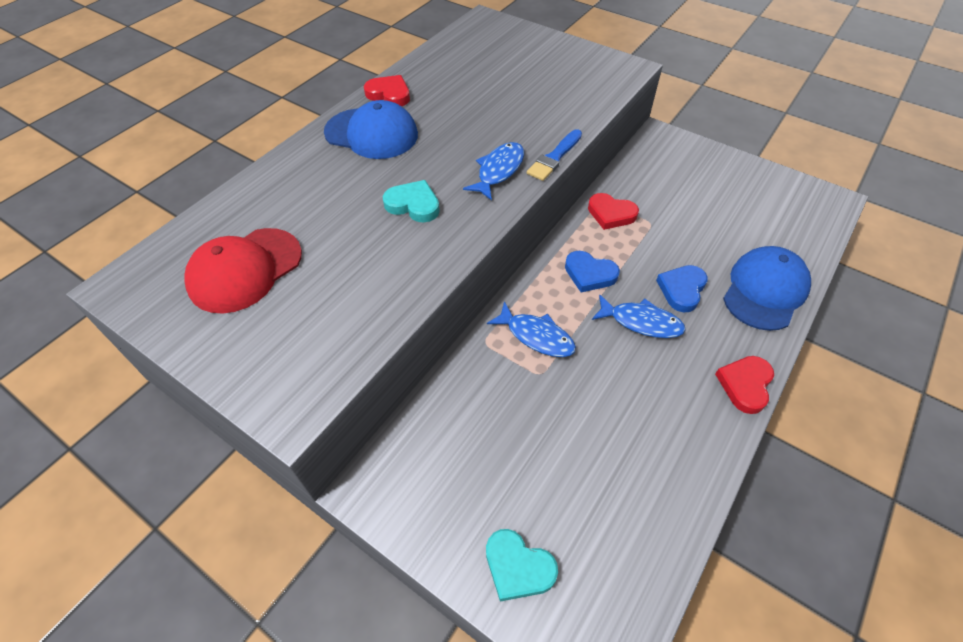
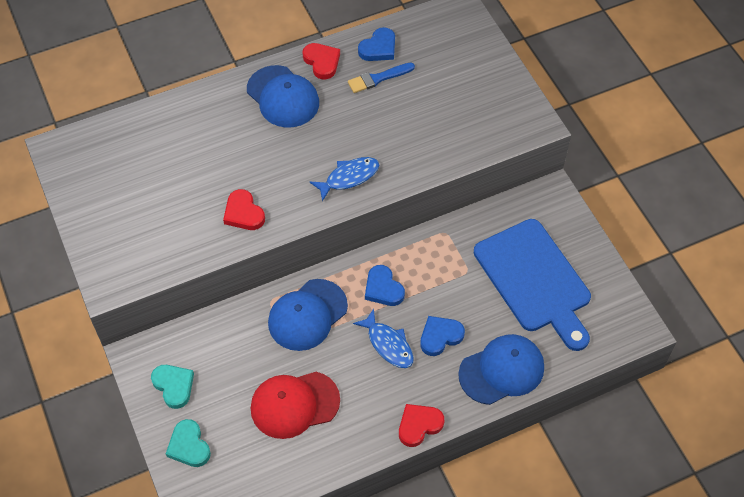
camera: 30 degrees right, 5 degrees up
(245, 270) = (133, 175): red cap -> red cap (294, 404)
(413, 204) = (269, 177): turquoise heart -> turquoise heart (174, 386)
(435, 66) = (378, 48): none -> blue heart
(536, 336) = (307, 315): blue fish -> blue cap
(554, 157) = (399, 186): blue brush -> blue brush (378, 78)
(611, 214) = (443, 247): red heart -> red heart (243, 213)
(713, 203) = (535, 280): none -> blue cutting board

